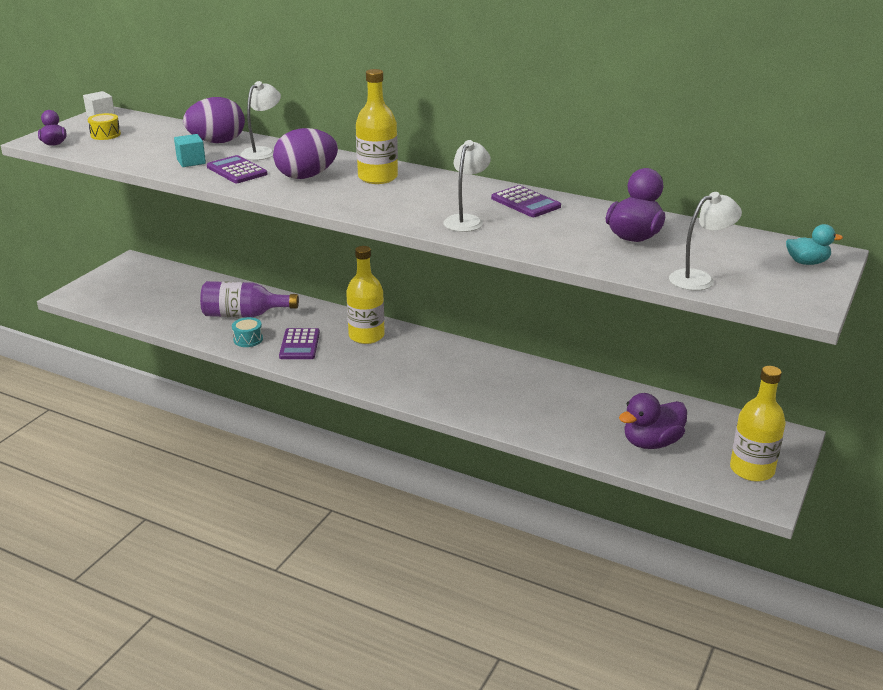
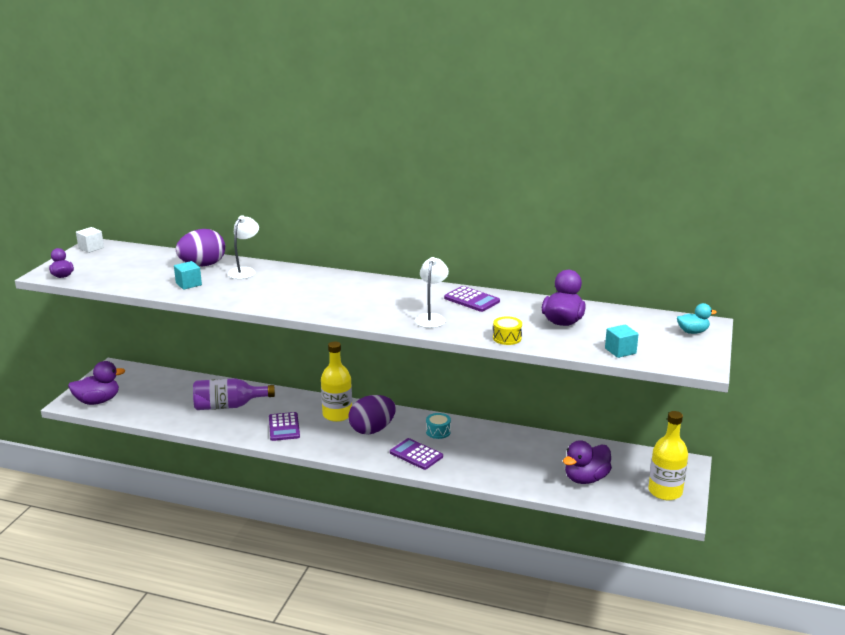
camera: 10 degrees left, 5 degrees down
(101, 296) = (98, 401): none -> purple duck
(105, 135) = (103, 265): yellow drum -> yellow drum (507, 338)
(237, 170) = (230, 289): purple calculator -> purple calculator (416, 454)
(248, 339) = (239, 427): turquoise drum -> turquoise drum (438, 432)
(306, 176) = (290, 290): purple egg -> purple egg (372, 430)
(378, 177) = (348, 287): yellow bottle -> none
(699, 278) = (620, 351): white lamp -> turquoise cube

